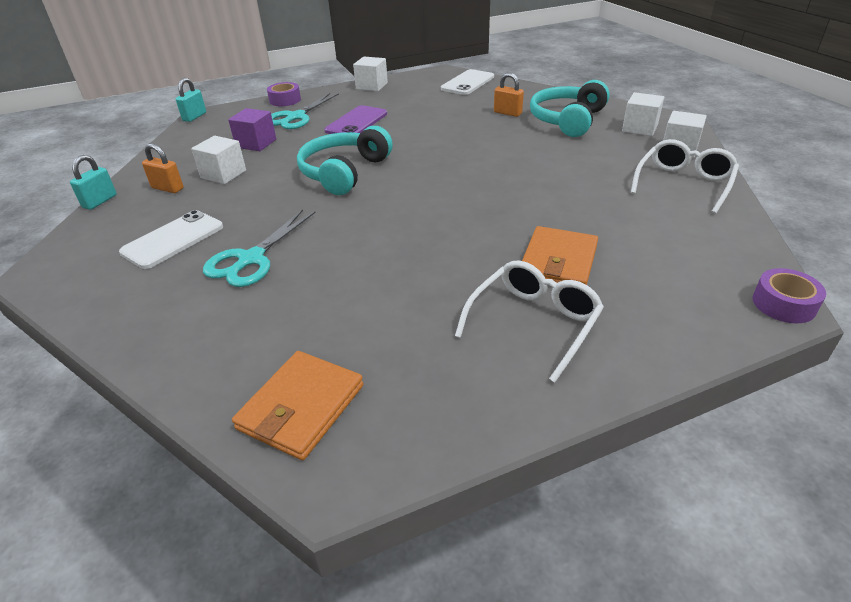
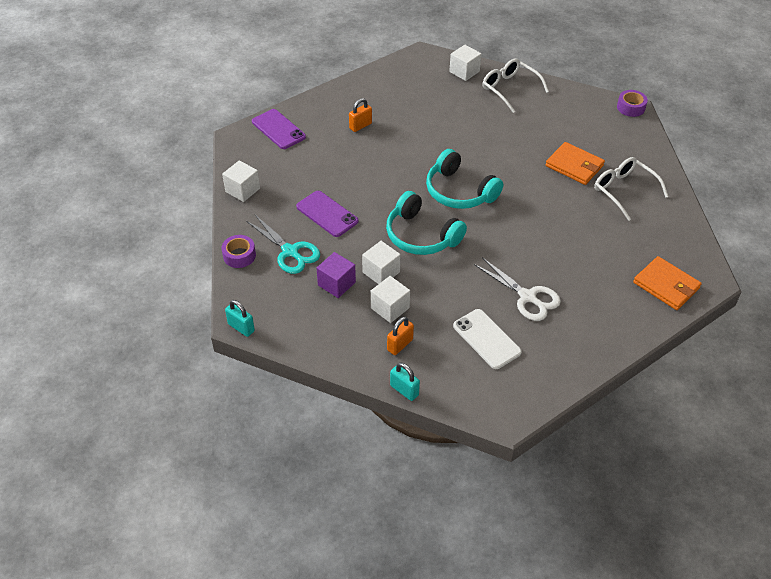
camera: 75 degrees left, 10 degrees up
(251, 259) = (527, 297): turquoise scissors -> white scissors
(467, 83) = (278, 129): white phone -> purple phone
(567, 120) = (392, 101): turquoise headphones -> turquoise headphones (459, 191)
(639, 128) = (425, 75): white cube -> white cube (381, 272)

